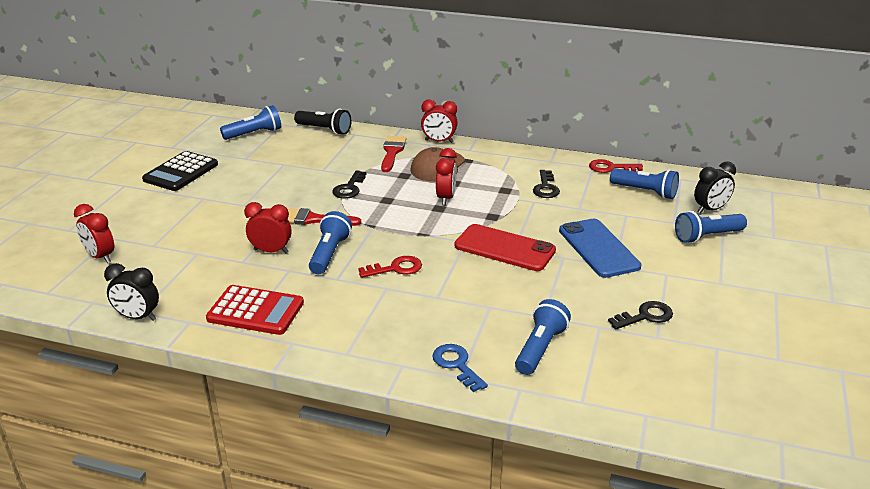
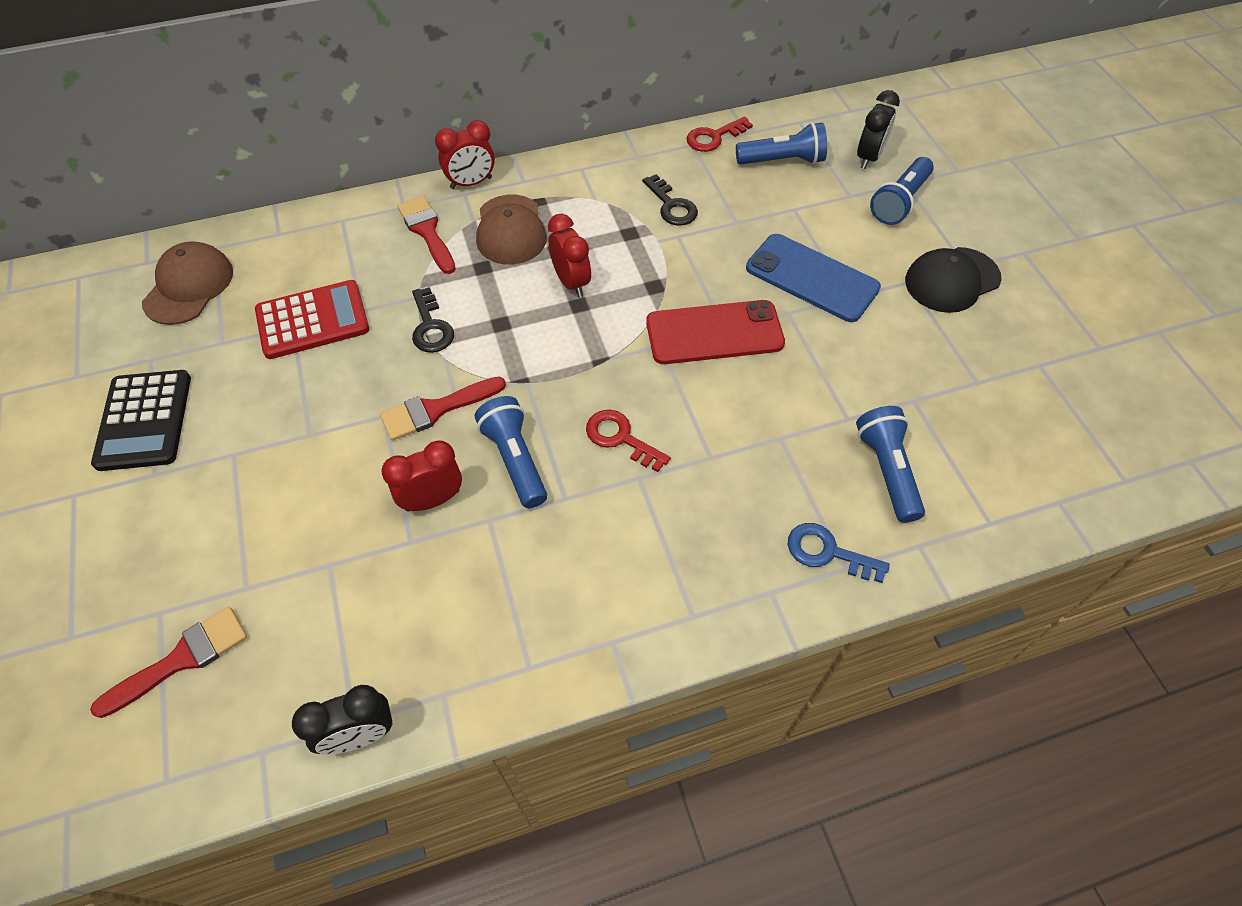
camera: 35 degrees left, 25 degrees up
(100, 257) = (182, 659): red clock -> red brush
(254, 134) = (189, 287): blue flashlight -> brown cap
(255, 311) = (514, 619): red calculator -> red calculator (313, 320)
(324, 130) = (291, 231): black flashlight -> none
(395, 268) = (621, 438): red key -> red key turned 90 degrees counterclockwise
(645, 316) = (942, 358): black key -> none
(700, 284) = (952, 280): none -> black cap

